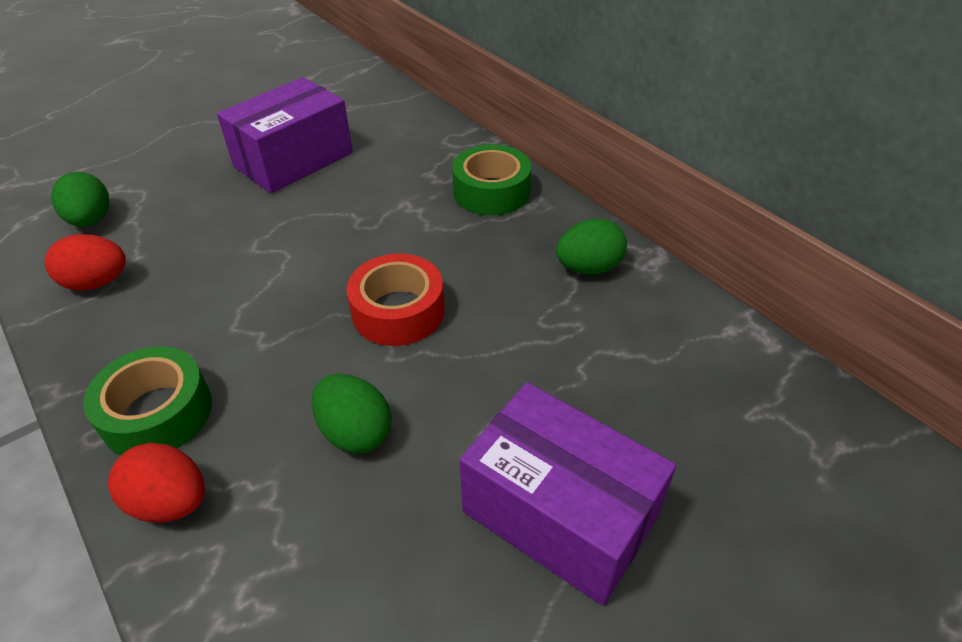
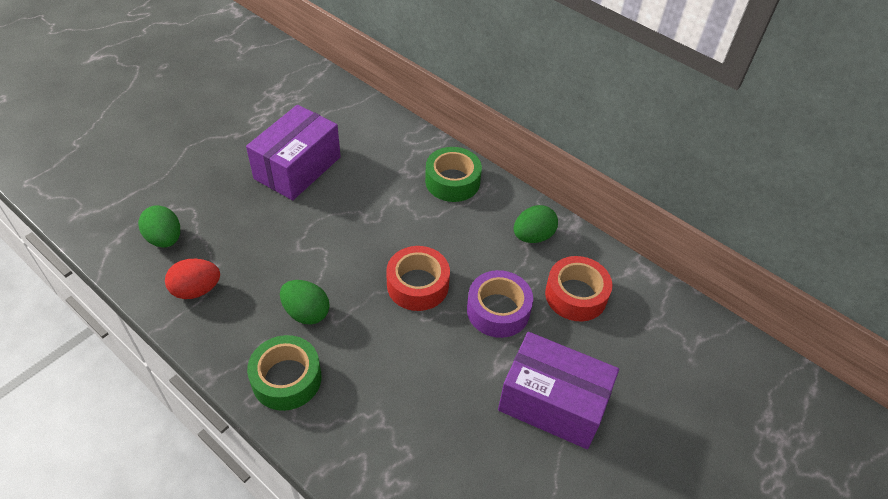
camera: 15 degrees left, 5 degrees up
(170, 502) = (322, 433): red egg -> none
(355, 432) = (418, 372): green egg -> green egg (306, 312)
(508, 360) = (498, 310): none -> purple tape
(637, 354) = (576, 295): none -> red tape

